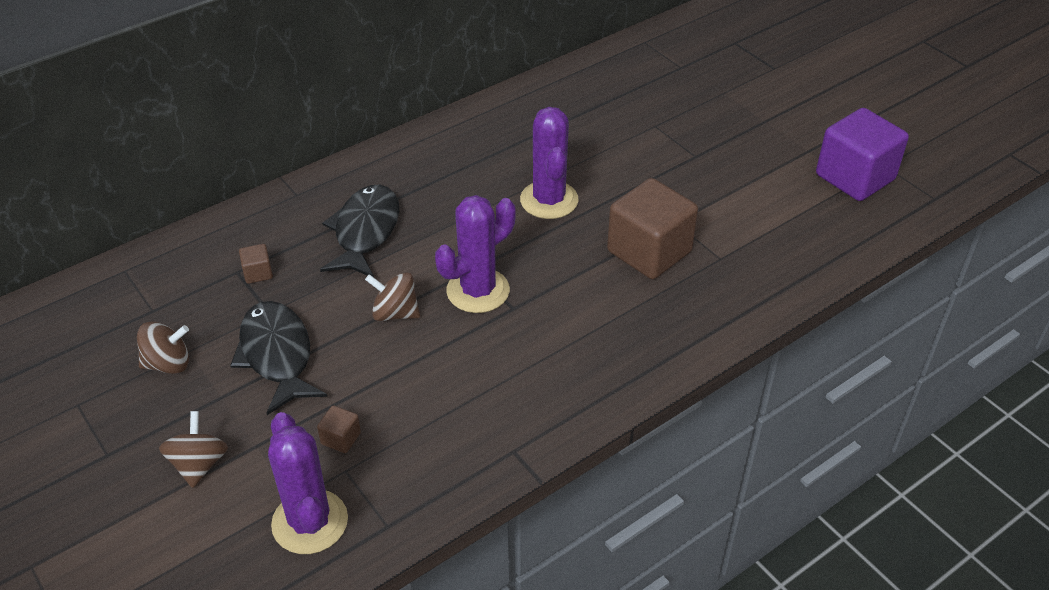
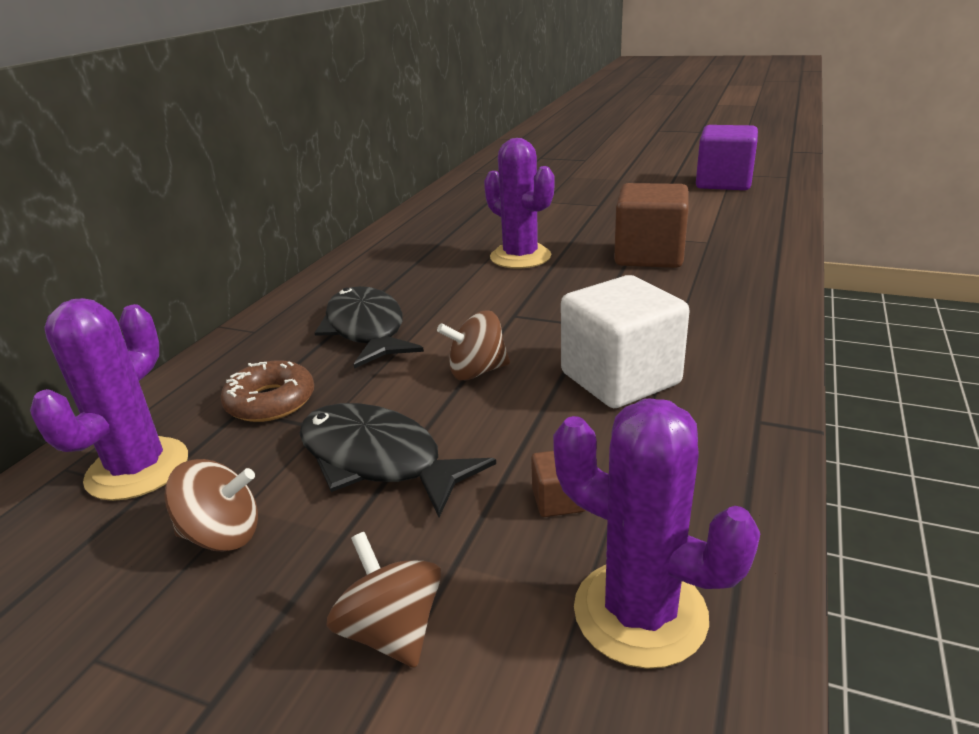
camera: 30 degrees left, 15 degrees down
(168, 364) = (222, 535): brown spinning top -> brown spinning top turned 45 degrees clockwise
(258, 273) = (271, 401): brown cube -> brown donut
(474, 370) = (620, 378): none -> white cube
(478, 291) = (539, 326): purple cactus -> purple cactus (138, 469)

